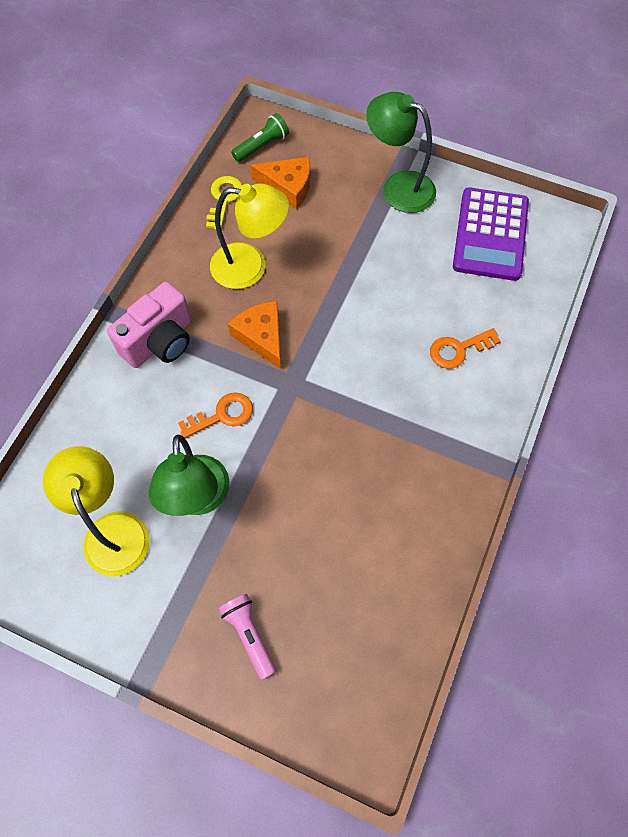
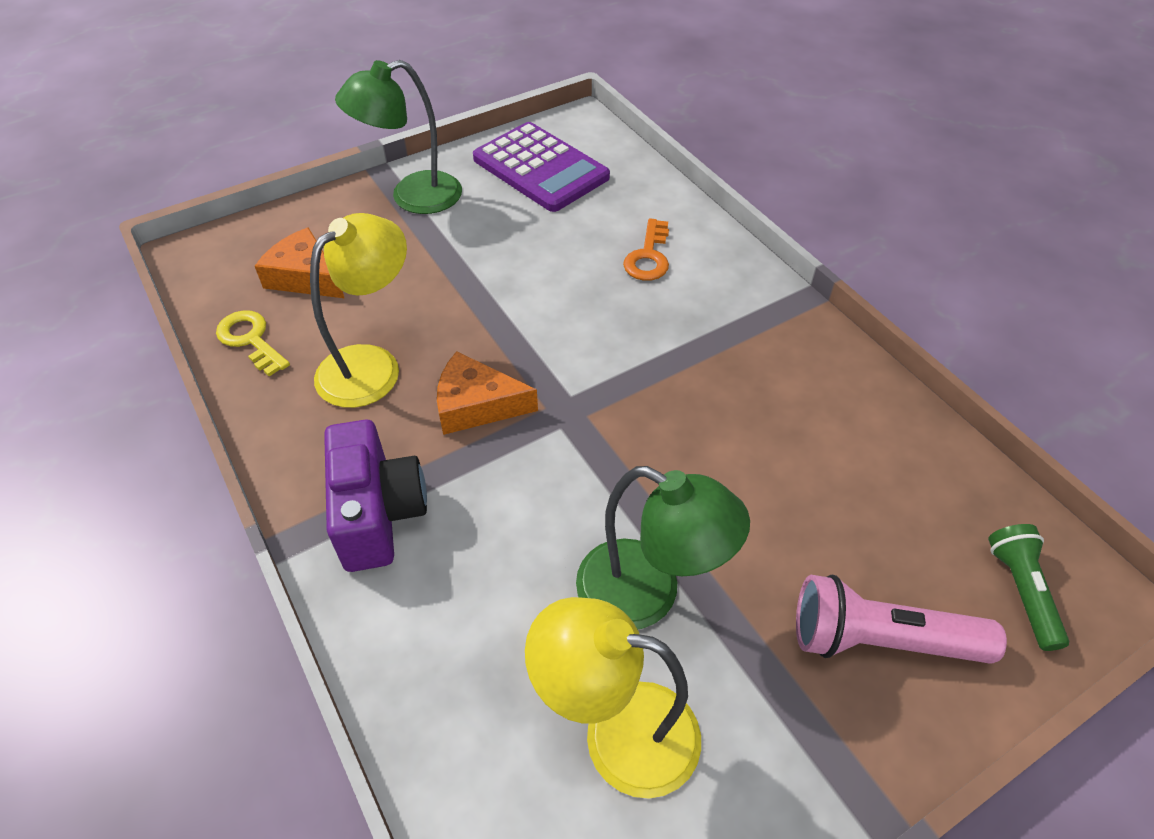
camera: 55 degrees left, 15 degrees down
(160, 341) = (378, 514): pink camera -> purple camera
(222, 415) = (548, 502): orange key -> none
(249, 635) = (880, 639): pink flashlight -> pink flashlight, size x1.53
(262, 146) = (224, 269): green flashlight -> green flashlight (1021, 591)
(288, 186) = (305, 277): orange cheese -> orange cheese turned 105 degrees counterclockwise

